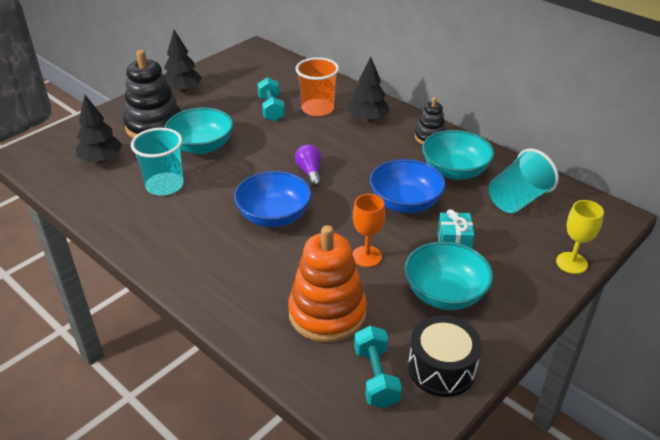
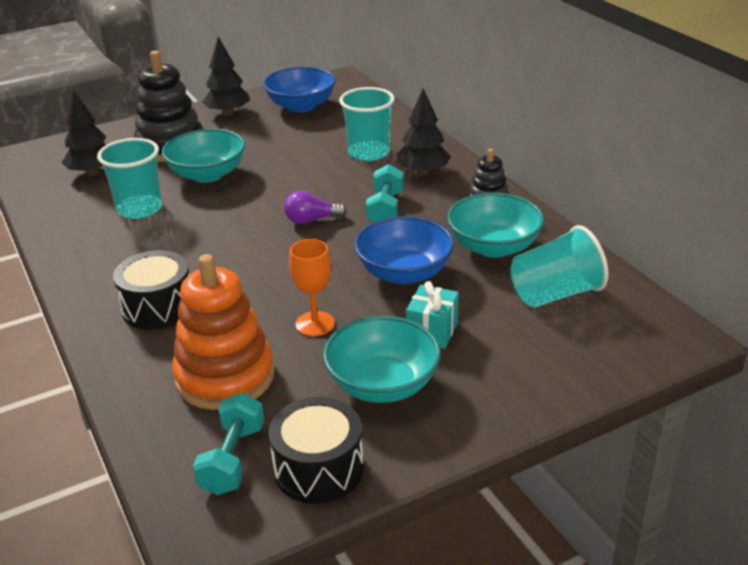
camera: 20 degrees right, 5 degrees down
(237, 267) = (158, 307): none -> black drum
(271, 109) = (313, 146): turquoise dumbbell -> turquoise dumbbell (385, 209)
(274, 216) = (237, 260): blue bowl -> blue bowl (301, 106)
(310, 172) = (311, 220): purple light bulb -> purple light bulb turned 105 degrees counterclockwise
(317, 109) = (368, 153): orange cup -> turquoise cup
(571, 263) = (578, 382): yellow goblet -> none

